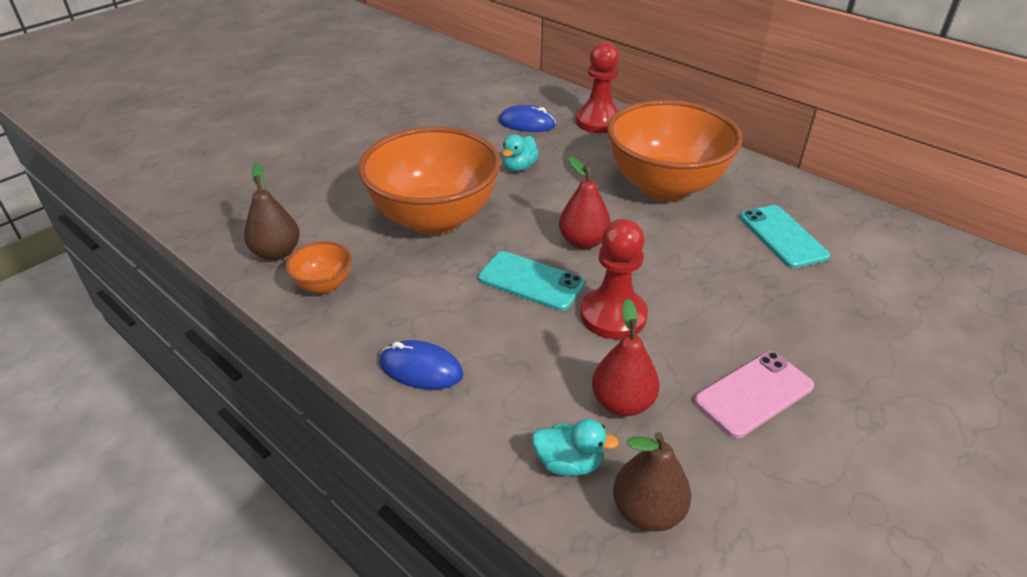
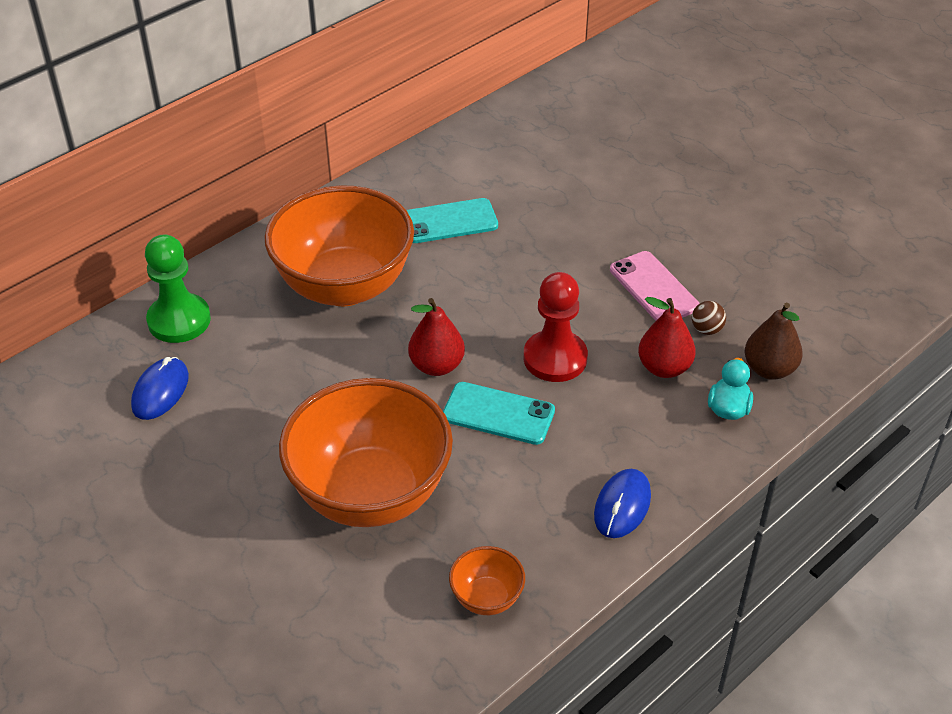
camera: 85 degrees left, 5 degrees up
(277, 253) = (417, 655): brown pear -> none
(519, 167) = (271, 407): turquoise duck -> none
(531, 281) = (498, 414): turquoise phone -> turquoise phone turned 75 degrees clockwise
(598, 121) = (179, 320): red pawn -> green pawn
(699, 445) = (706, 329): none -> brown ball

